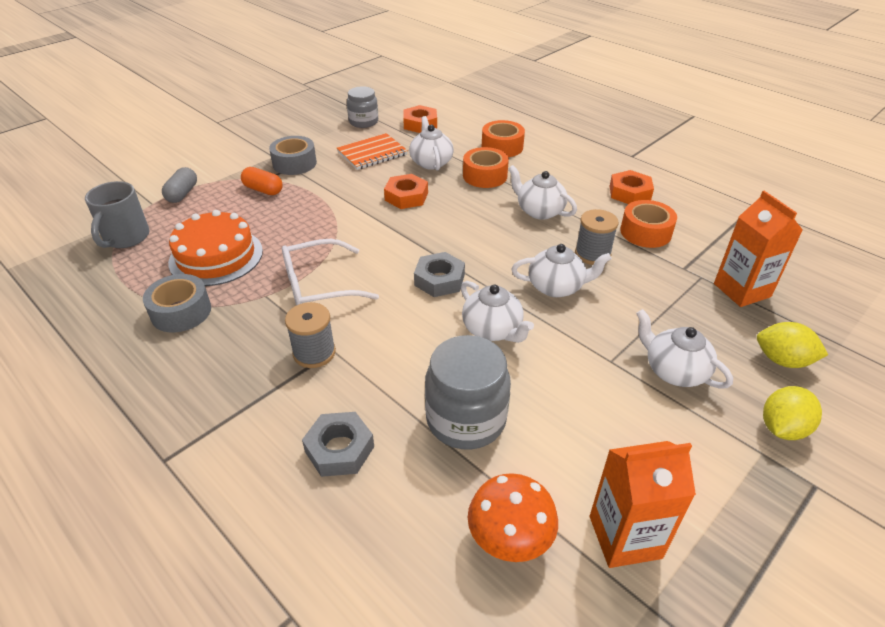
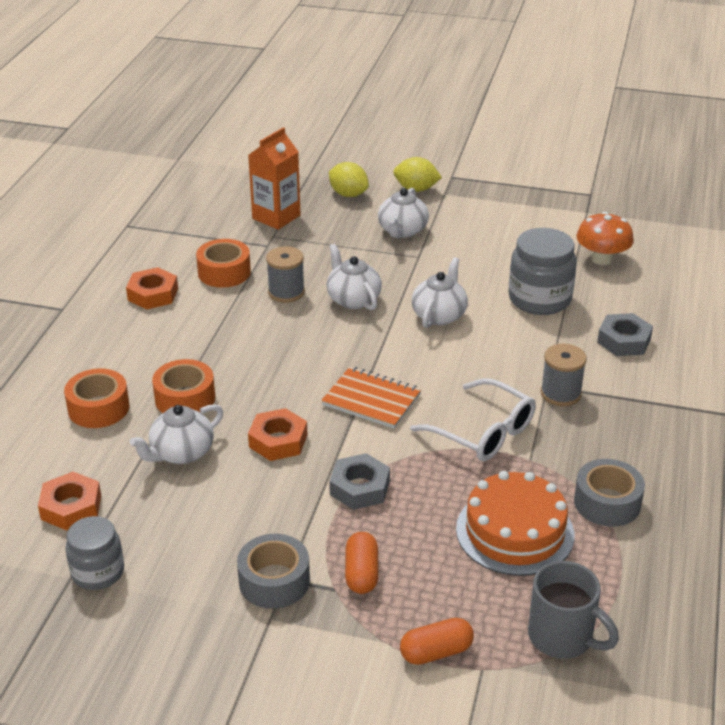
camera: 120 degrees left, 5 degrees down
(126, 238) = (562, 637): grey mug -> grey mug turned 60 degrees clockwise
(182, 194) = (436, 652): grey capsule -> orange capsule
(372, 153) = (193, 516): orange notebook -> orange notebook (371, 400)
(439, 280) = (404, 363): grey nut -> grey nut (359, 488)
(539, 211) = (234, 340): white teapot -> none
(625, 537) = (556, 225): orange carton -> none
(782, 360) = (348, 194): yellow lemon -> yellow lemon turned 45 degrees counterclockwise

